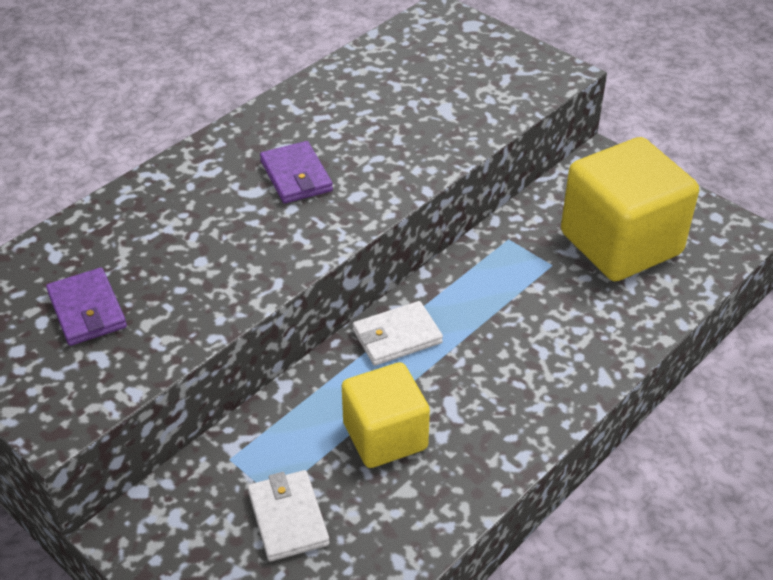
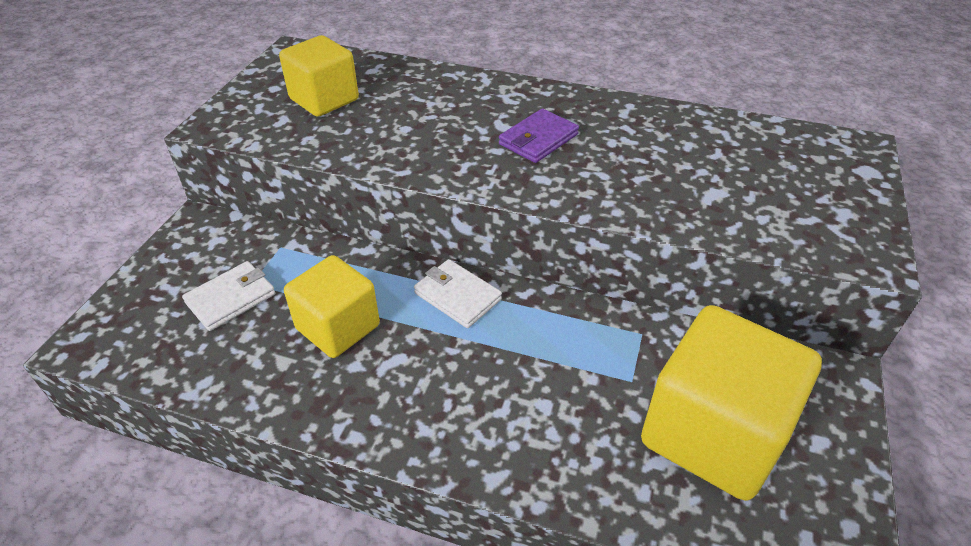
camera: 65 degrees right, 0 degrees up
(87, 310) = (324, 99): purple wallet -> yellow cube

